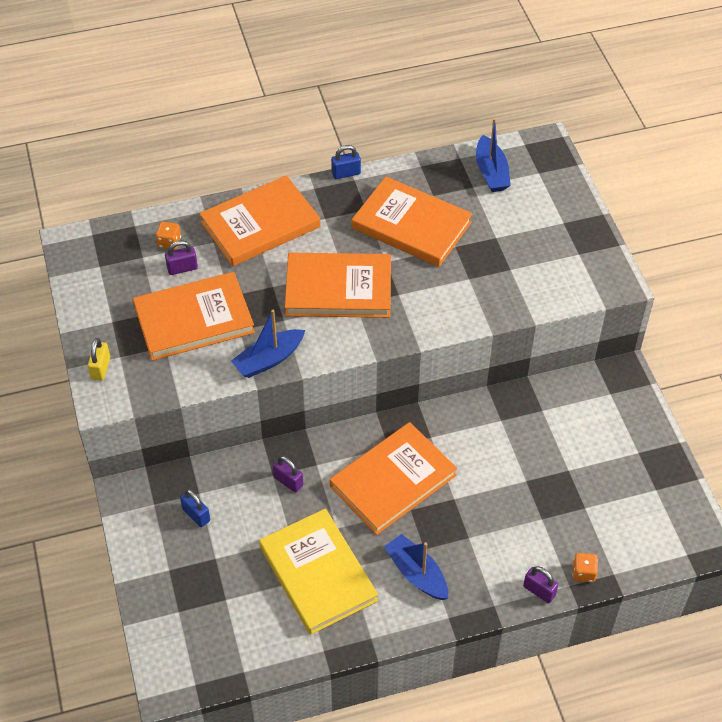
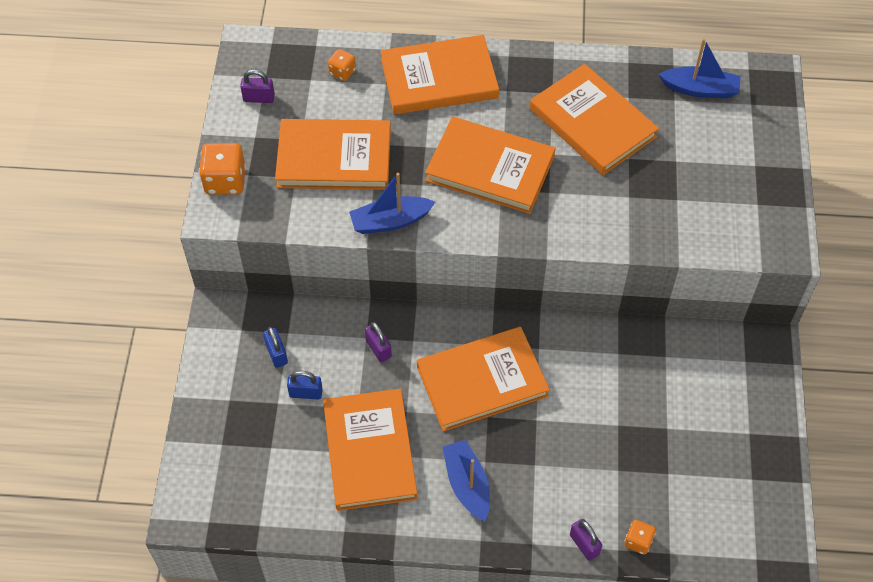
camera: 20 degrees right, 5 degrees up
(101, 368) = (225, 181): yellow padlock -> orange dice
(182, 268) = (344, 102): purple padlock -> purple padlock (259, 98)
(318, 573) = (370, 451): yellow book -> orange book
(346, 173) = (547, 49): blue padlock -> blue padlock (306, 393)
(491, 172) = (700, 89): blue boat -> blue boat turned 90 degrees counterclockwise

